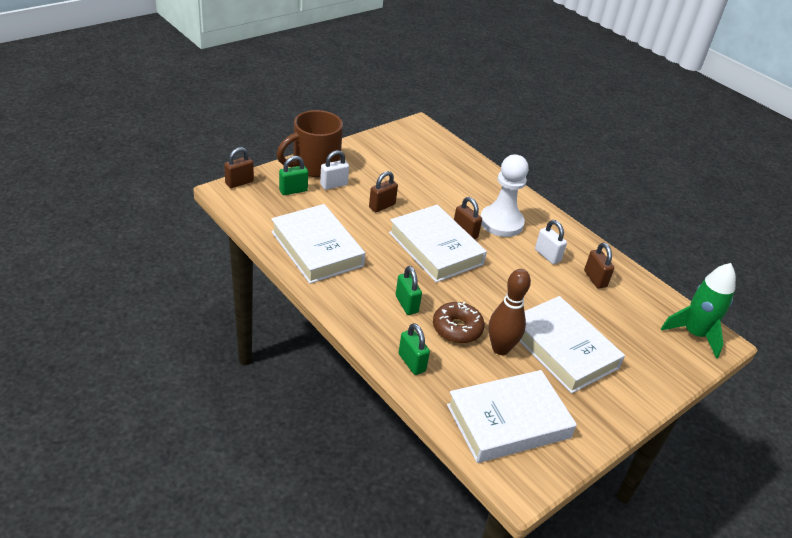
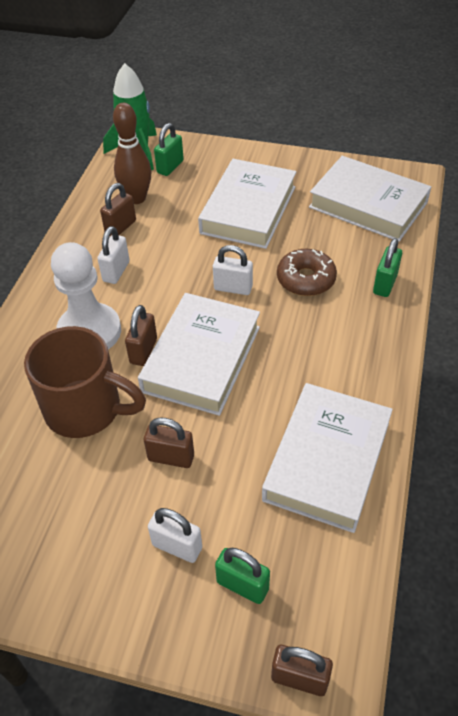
camera: 120 degrees left, 10 degrees up
(314, 166) = (152, 612): brown mug -> brown mug (86, 409)
(406, 304) = (318, 329): green padlock -> green padlock (170, 167)
(482, 292) = (233, 288): none -> white padlock
(500, 348) = (295, 242): brown bowling pin -> brown bowling pin (136, 198)

